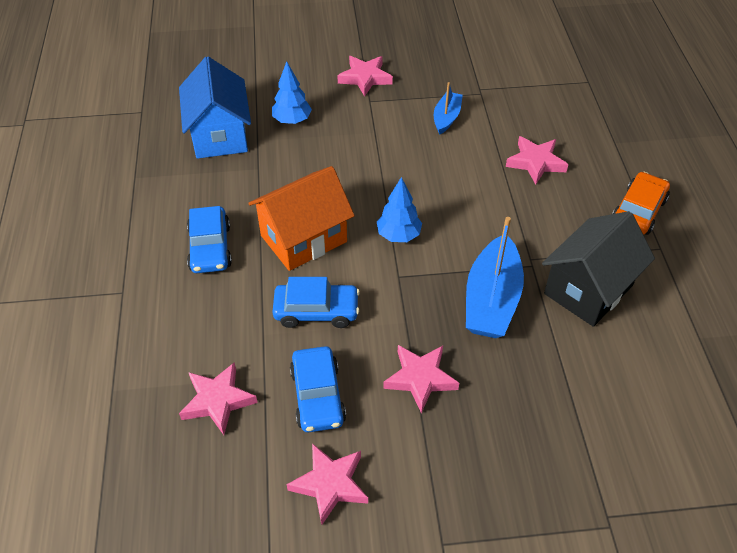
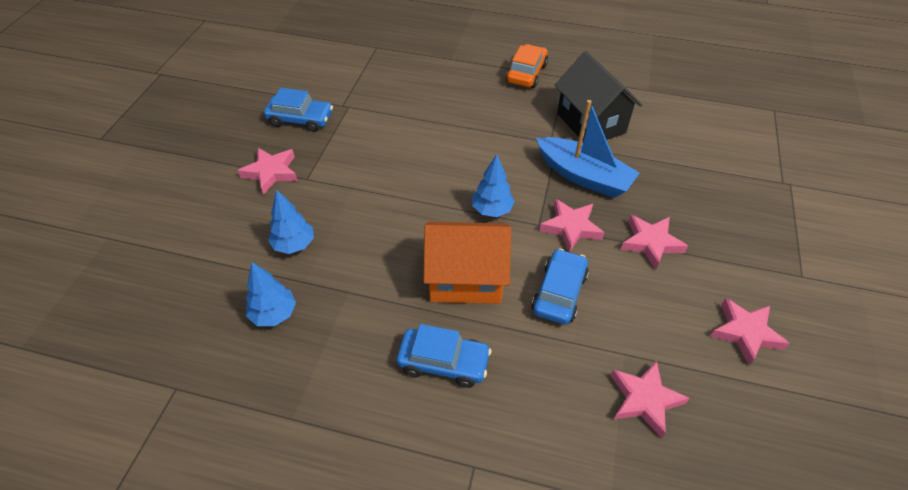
camera: 70 degrees left, 0 degrees up
(220, 135) = (274, 314): blue house -> blue tree
(303, 238) = (465, 279): orange house -> orange house turned 75 degrees counterclockwise
(317, 396) = (654, 317): blue car -> blue car (300, 119)
(446, 118) = (365, 136): blue boat -> none
(535, 162) = (450, 104): pink star -> pink star (571, 227)
(638, 211) = (526, 73): orange car -> orange car turned 60 degrees clockwise

